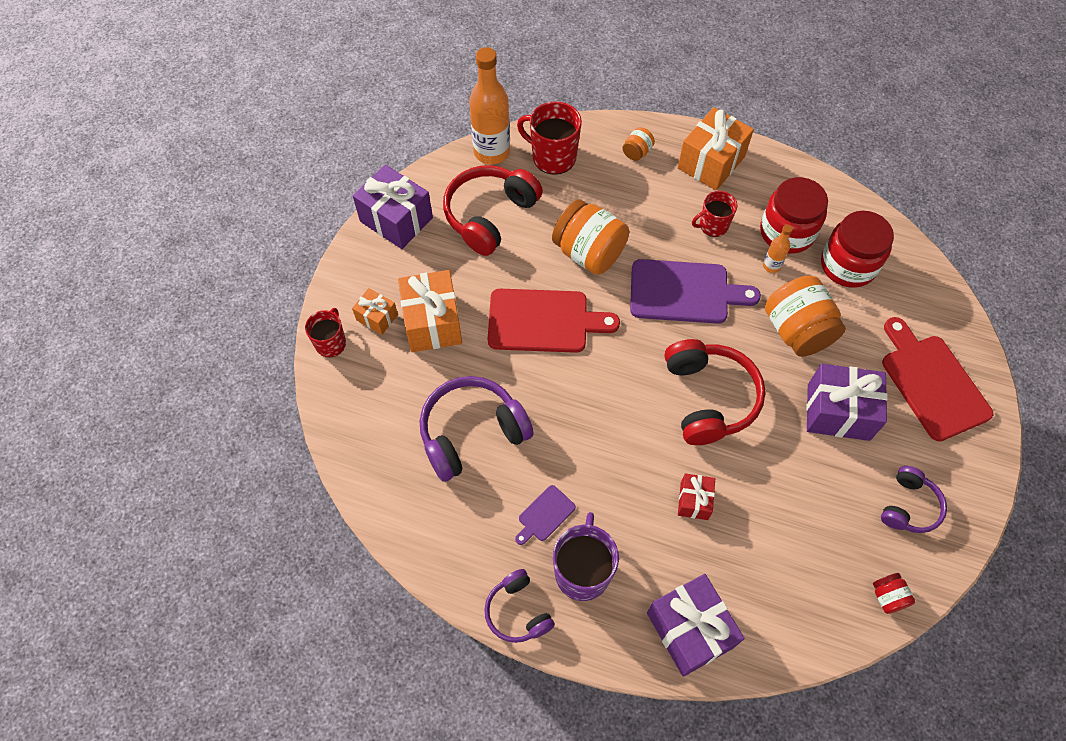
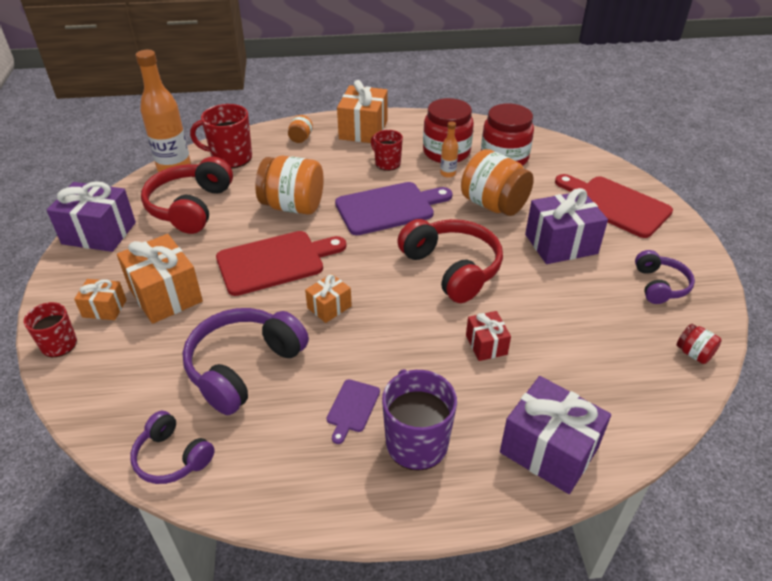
camera: 25 degrees left, 20 degrees down
(517, 611) = (368, 507): purple headphones -> purple headphones (172, 457)
(571, 397) = (329, 307): none -> orange gift
(713, 225) = (387, 163): red mug -> red mug turned 90 degrees clockwise

